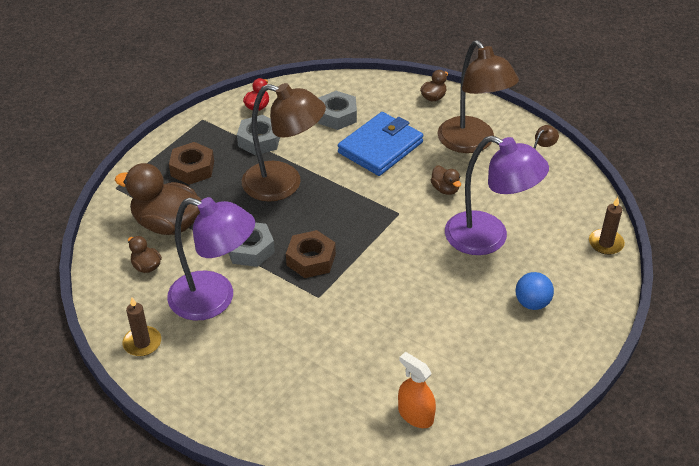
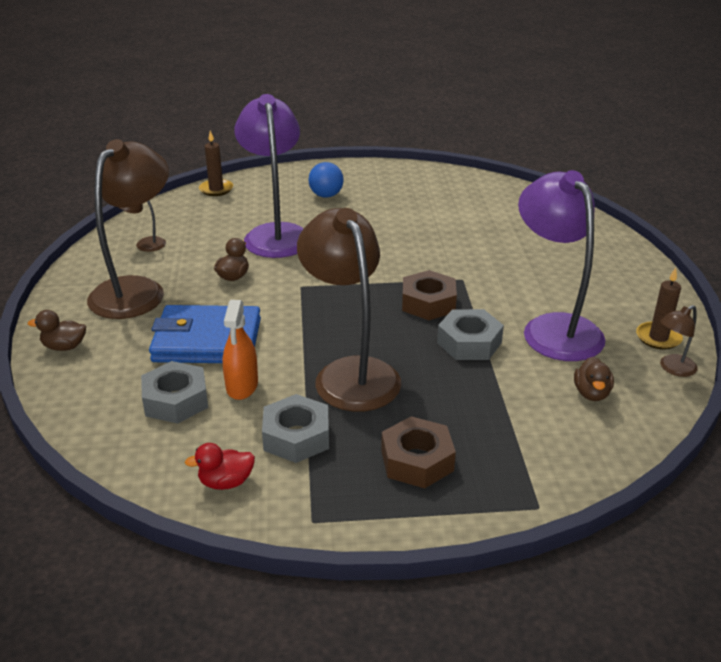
camera: 130 degrees left, 10 degrees down
(114, 321) = (673, 369): none -> brown lamp
(167, 224) = (523, 418): brown duck -> none
(415, 415) = (496, 199): orange spray bottle -> orange spray bottle (242, 386)

